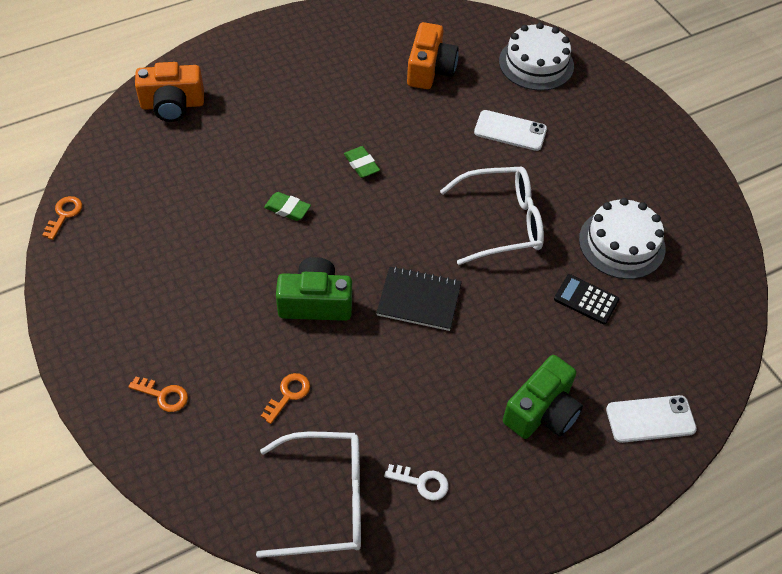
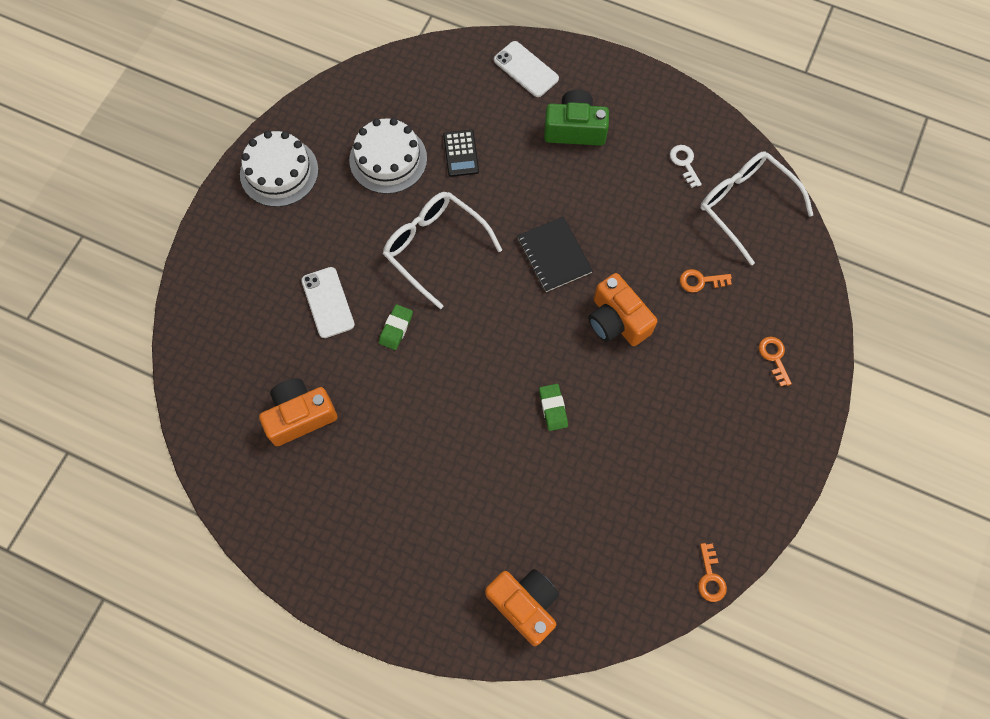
camera: 125 degrees left, 15 degrees up
(64, 215) = (710, 577): orange key -> orange key turned 75 degrees counterclockwise
(315, 302) = (617, 320): green camera -> orange camera
(361, 164) = (460, 388): green eraser -> green eraser (396, 328)
(536, 63) = (223, 334): white cake -> white cake (279, 172)

